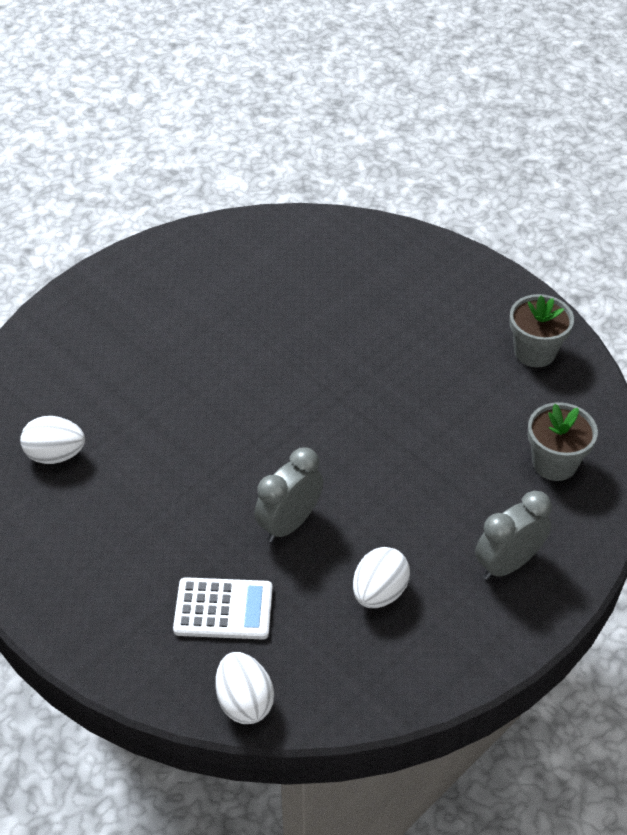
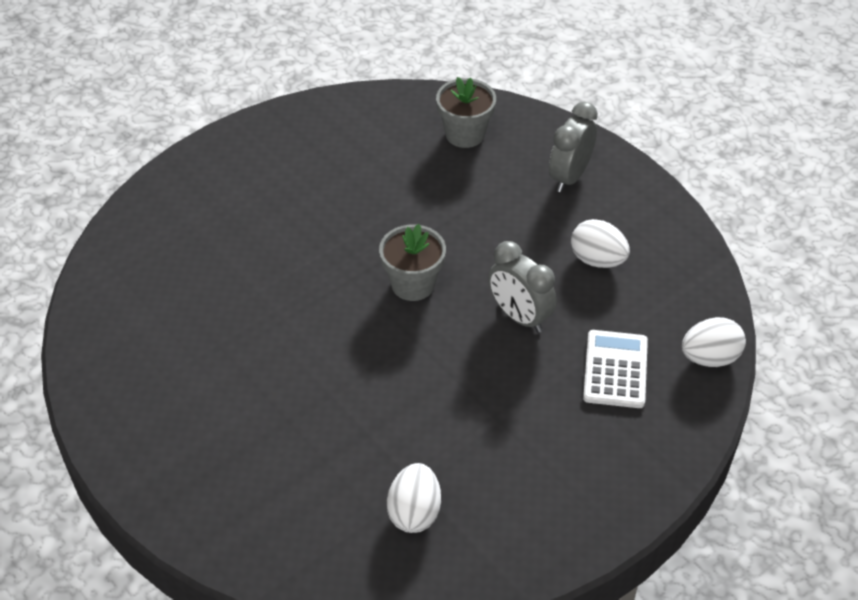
camera: 85 degrees left, 0 degrees up
(507, 564) = (569, 177): grey clock -> grey clock turned 60 degrees clockwise
(534, 352) = (332, 127): grey flower pot -> grey flower pot (413, 284)

